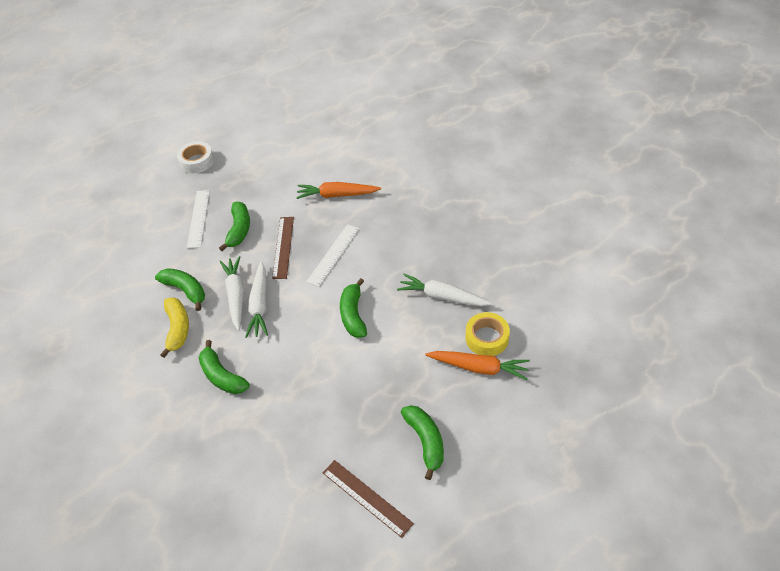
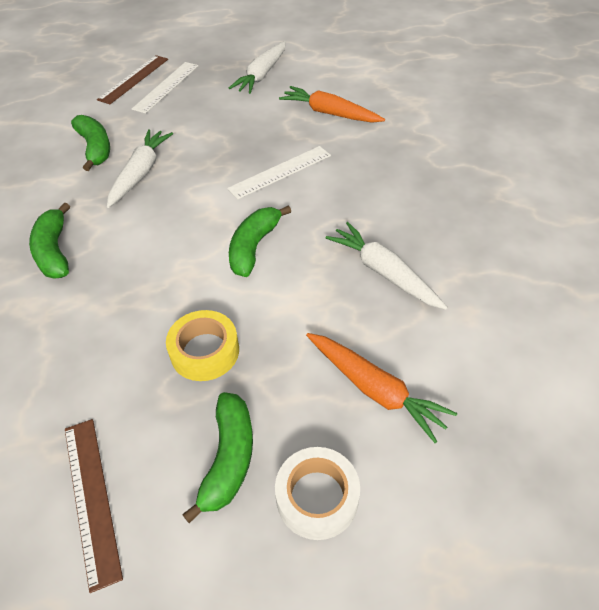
camera: 25 degrees right, 0 degrees up
(177, 329) = (54, 182): yellow banana -> none
(197, 161) = (208, 37): white tape -> white tape (317, 497)
(239, 230) = (197, 111): green banana -> none
(260, 304) = (157, 192): white carrot -> white carrot (262, 75)
(283, 247) = (230, 143): brown ruler -> brown ruler (134, 79)
(487, 338) = (412, 353): yellow tape -> yellow tape (205, 351)

